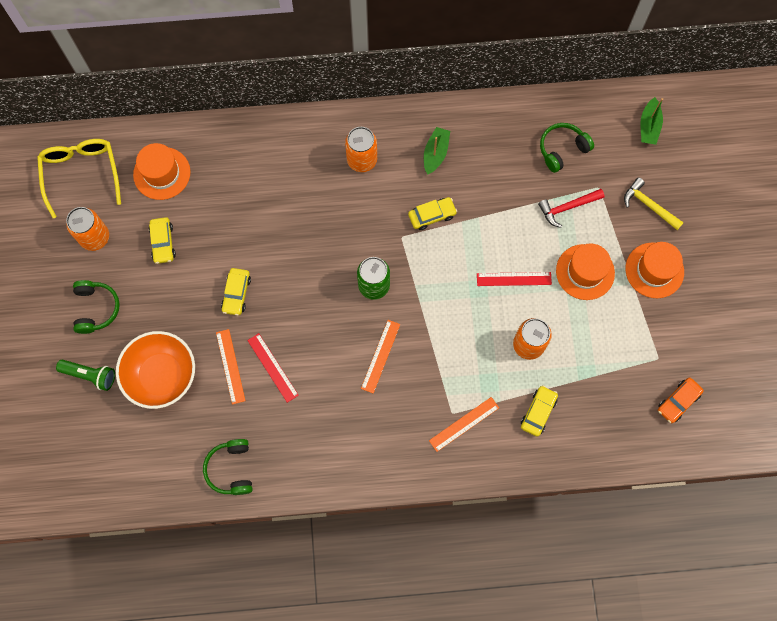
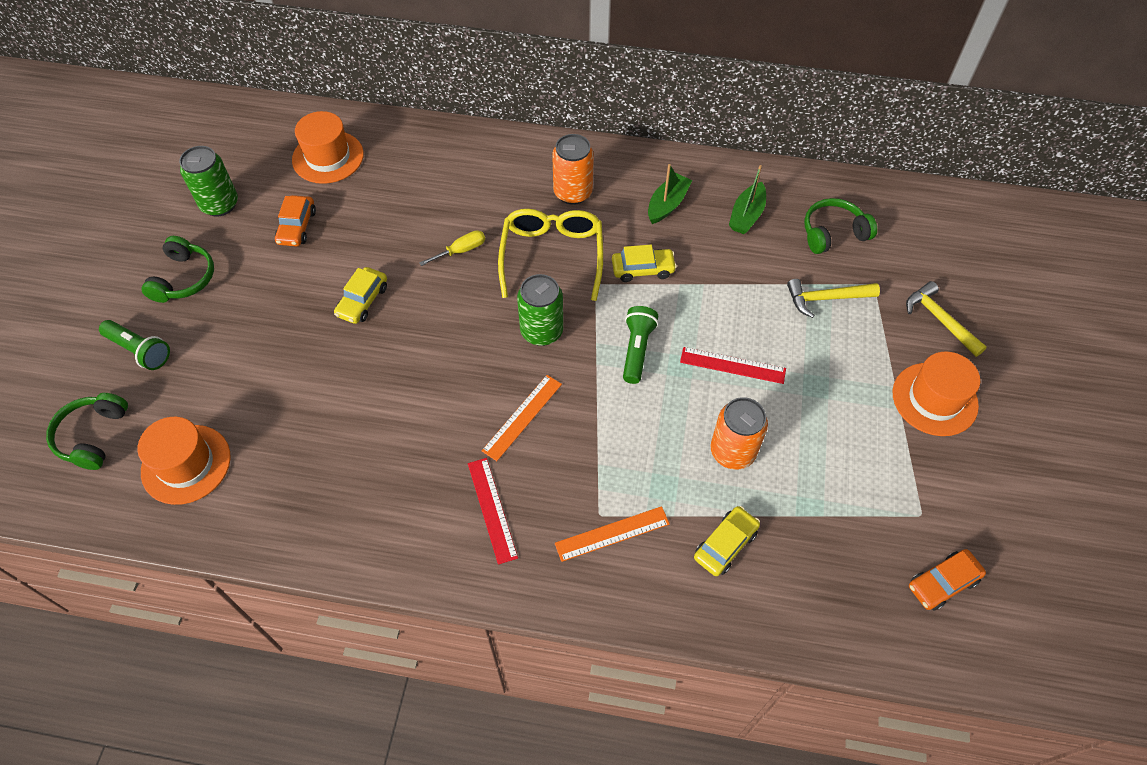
camera: 15 degrees right, 15 degrees down
(81, 174) = (236, 139): yellow glasses -> yellow glasses (552, 256)
(95, 237) = (220, 204): orange can -> green can
(162, 375) = (228, 372): orange bowl -> none
(163, 243) = (297, 227): yellow car -> orange car
(230, 366) = (320, 382): orange ruler -> none
(231, 469) = (266, 511): green headphones -> green headphones (93, 436)
(272, 367) = (374, 396): red ruler -> red ruler (492, 509)
(294, 233) = (461, 251): none -> yellow screwdriver
(445, 283) = (637, 350): none -> green flashlight
(567, 208) = (825, 298): red hammer -> yellow hammer
(585, 272) = (834, 379): orange hat -> orange hat (186, 464)
(649, 126) = (954, 231): green boat -> green boat (746, 215)

